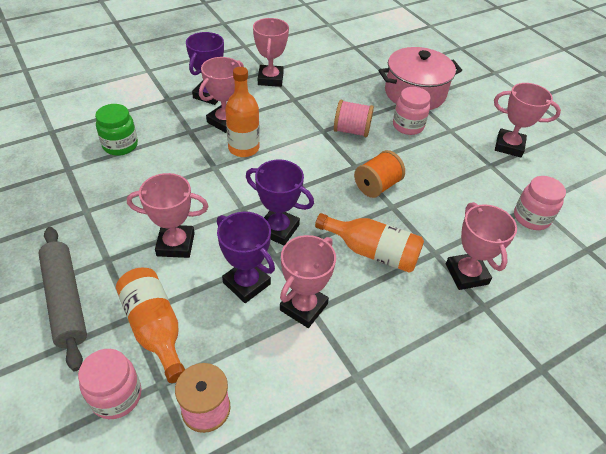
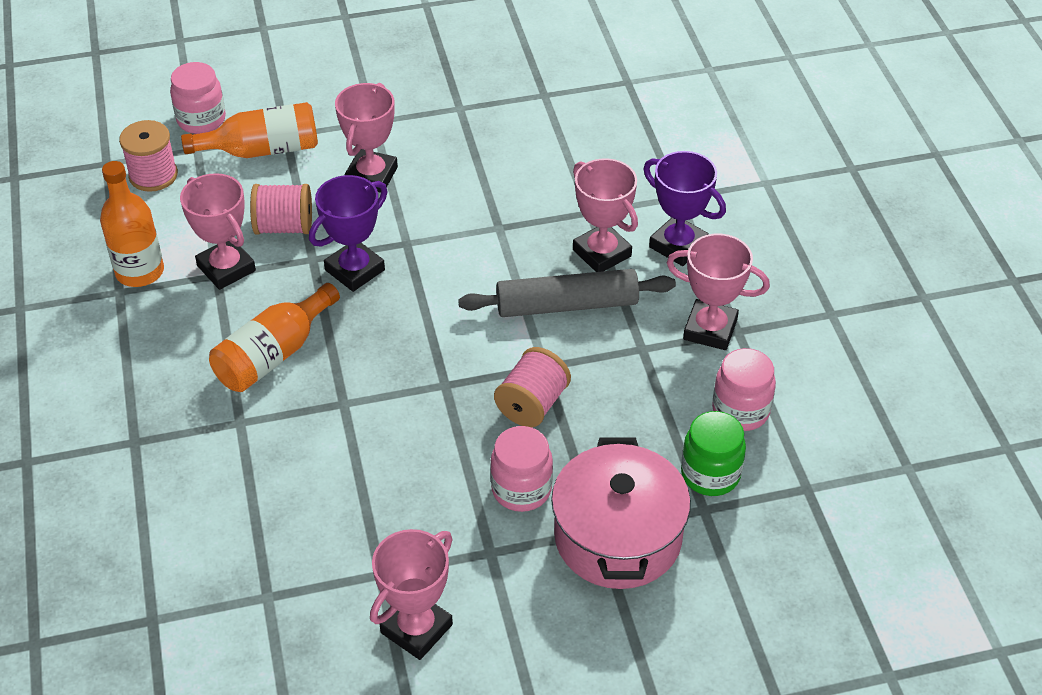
camera: 110 degrees right, 0 degrees up
(65, 300) = (331, 91): grey rolling pin -> grey rolling pin (566, 305)
(120, 145) = (576, 141): green jar -> green jar (710, 474)
(243, 148) = (530, 264): orange bottle -> orange bottle (140, 272)
(246, 283) = (284, 227): purple trophy -> pink spool
(377, 186) = (391, 398): orange spool -> none
(466, 274) = (189, 443): pink trophy -> none
(531, 218) = (244, 574): pink jar -> pink jar (740, 411)

